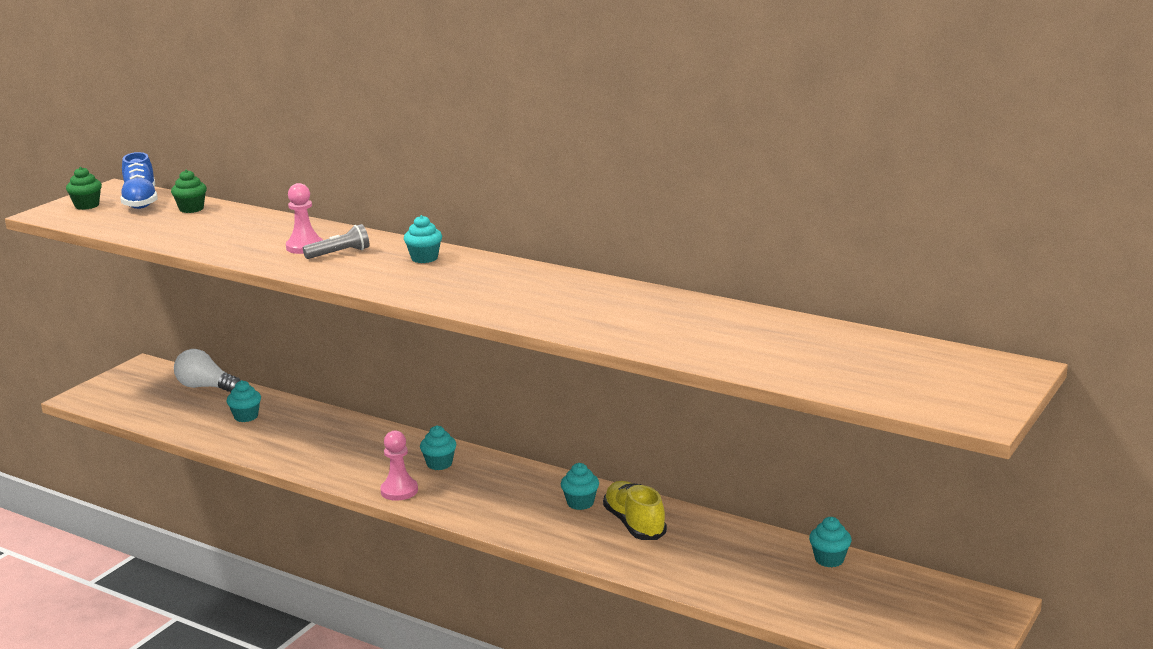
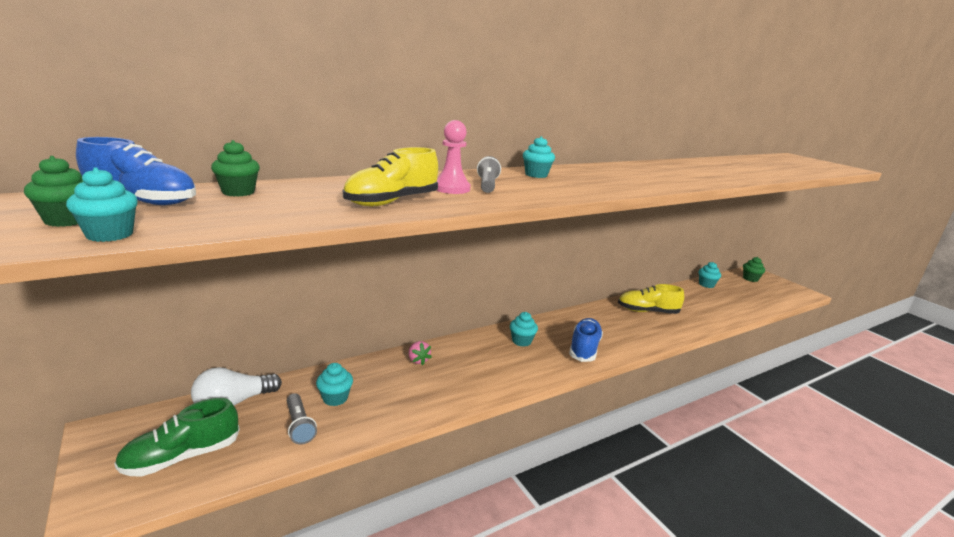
camera: 65 degrees left, 0 degrees up
(137, 398) = (182, 457): none -> green shoe
(200, 418) = (299, 425): none -> grey flashlight
(230, 244) = (392, 202): none -> yellow shoe
(340, 427) = (418, 360): none -> pink strawberry
(399, 491) = (549, 367): pink pawn -> none
(465, 501) = (584, 348): none -> blue shoe
(580, 503) = (612, 317): turquoise cupcake -> turquoise cupcake (110, 234)
(940, 601) = (750, 279): none -> green cupcake

